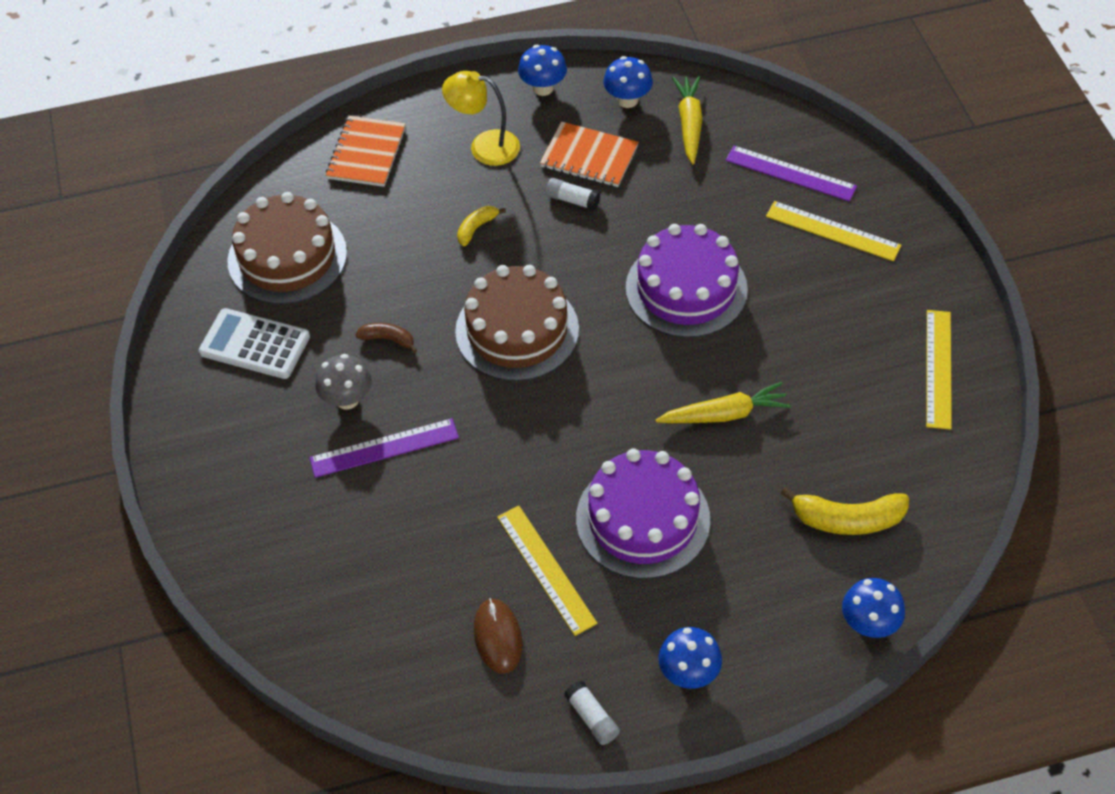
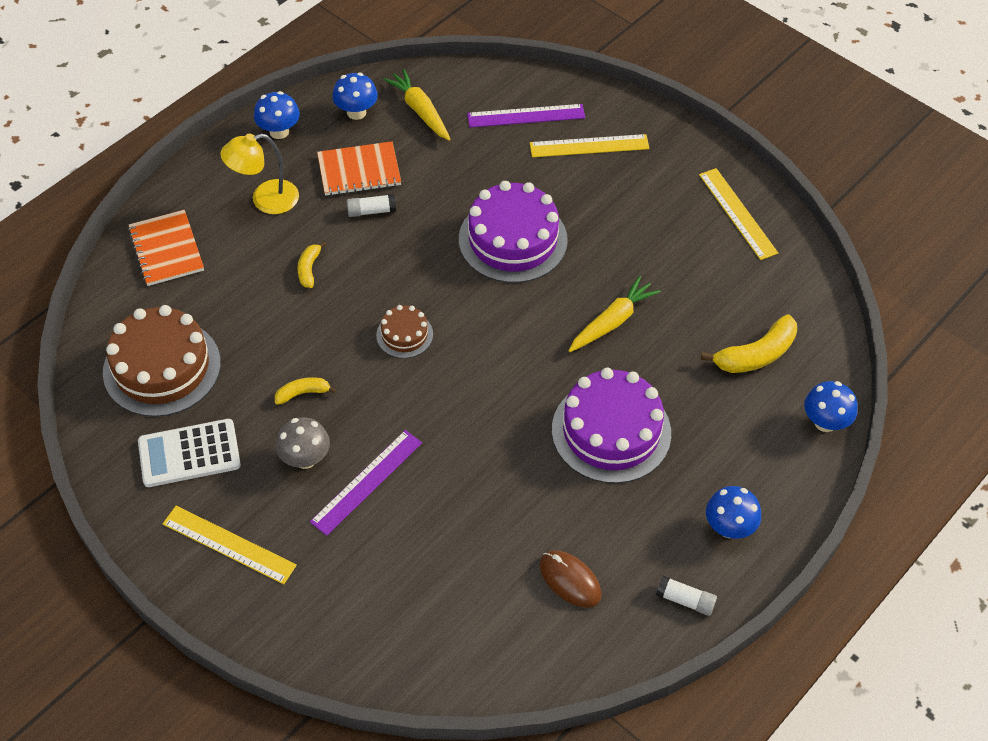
camera: 35 degrees left, 0 degrees up
(388, 339) = (303, 393): brown banana -> yellow banana
(517, 330) = (404, 335): brown cake -> brown cake, size x0.50
(546, 569) = (567, 508): yellow ruler -> yellow ruler (229, 544)

